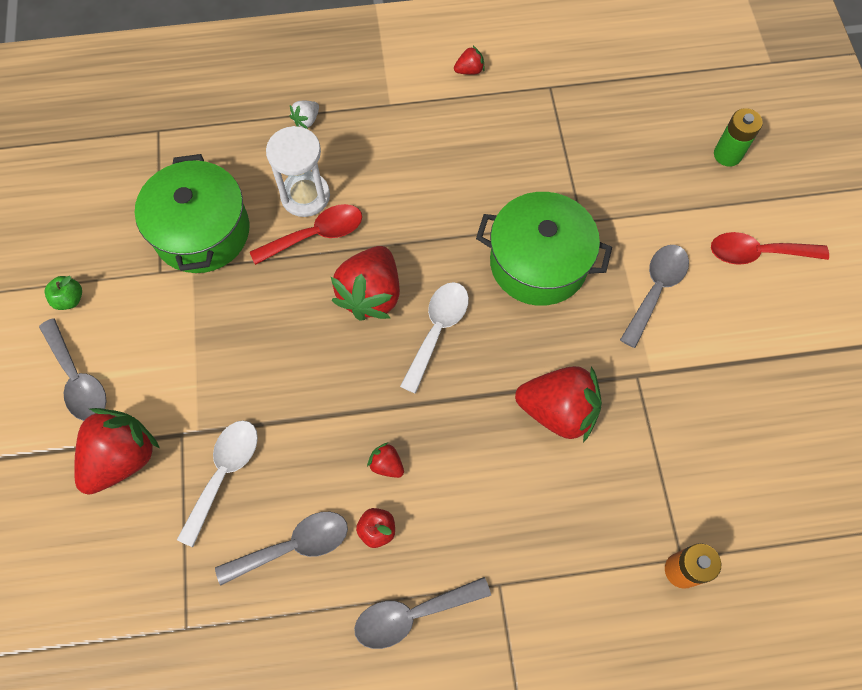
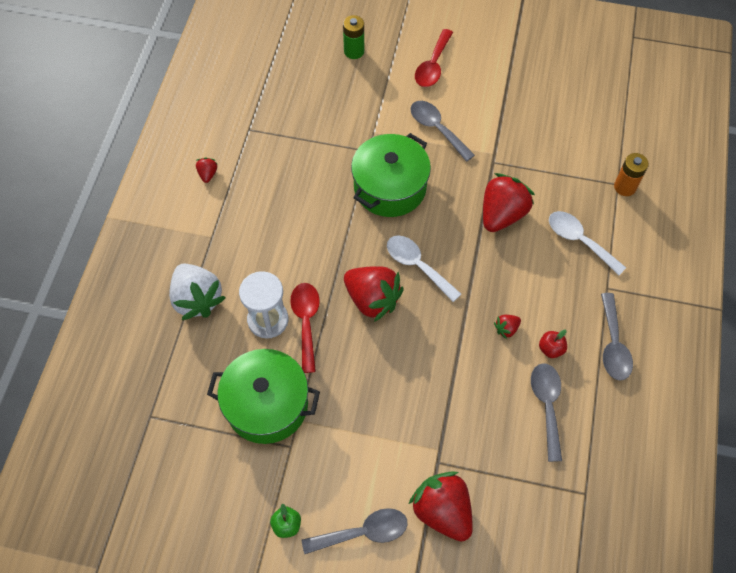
camera: 70 degrees left, 5 degrees down
(224, 474) = (479, 439): white spoon -> white spoon (579, 241)
(306, 120) = (197, 299): white strawberry -> white strawberry, size x2.26

